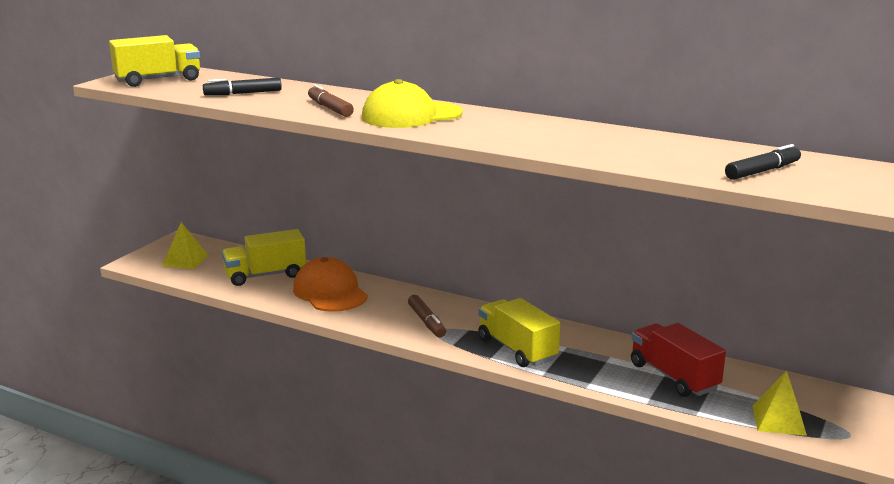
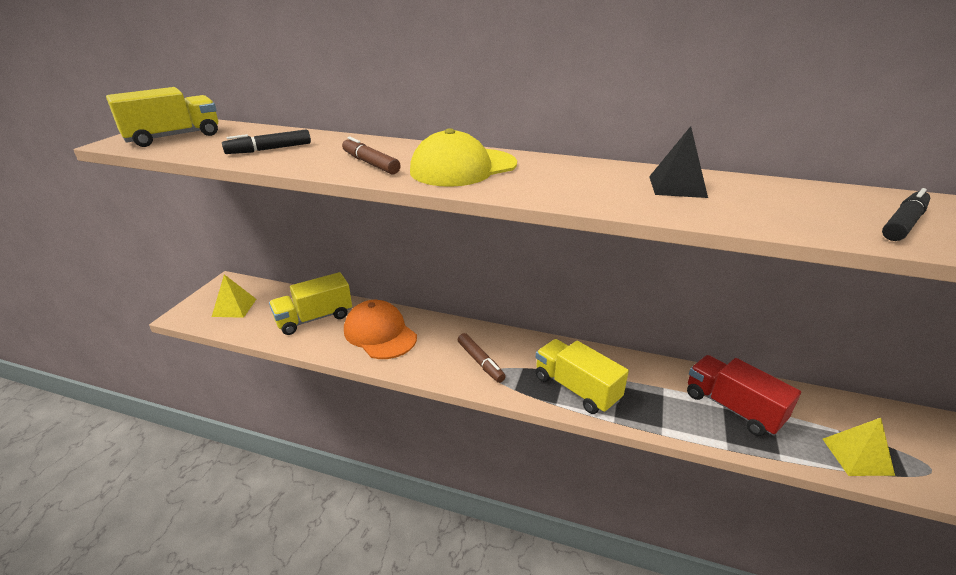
camera: 10 degrees left, 10 degrees up
(594, 138) = (677, 186): none -> black pyramid

